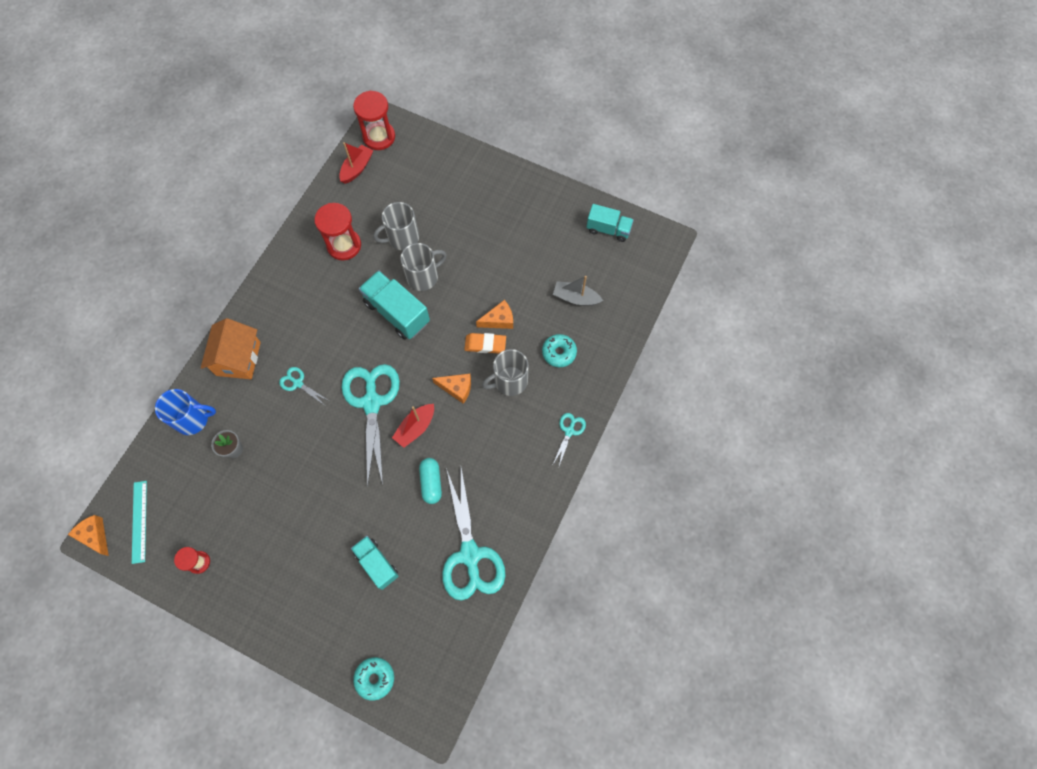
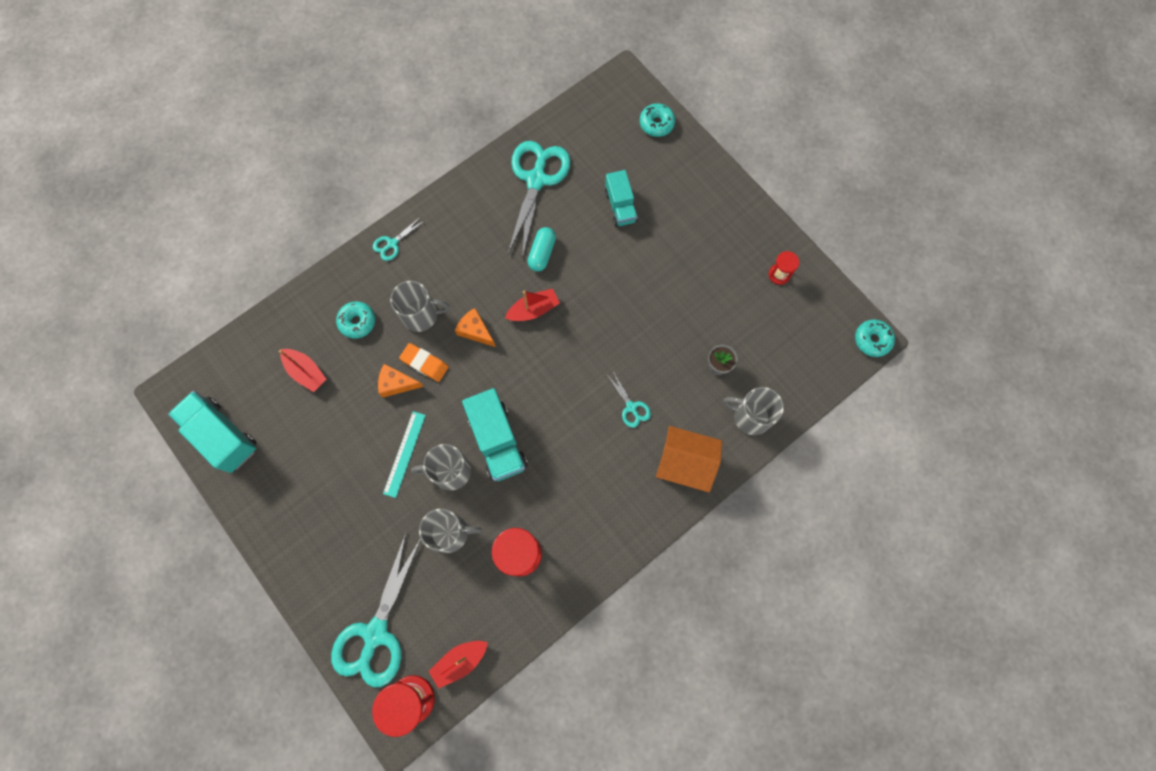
camera: 155 degrees left, 5 degrees up
(95, 535) = (872, 340): orange cheese -> turquoise donut
(139, 521) = (827, 335): turquoise ruler -> turquoise ruler (404, 454)
(193, 419) = (750, 416): blue mug -> grey mug
(238, 358) = (684, 463): orange house -> orange house turned 75 degrees clockwise
(372, 402) = (565, 353): turquoise scissors -> turquoise scissors (375, 633)
(575, 298) = (306, 372): grey boat -> red boat
(608, 229) = (222, 436): turquoise truck -> turquoise truck, size x1.55

